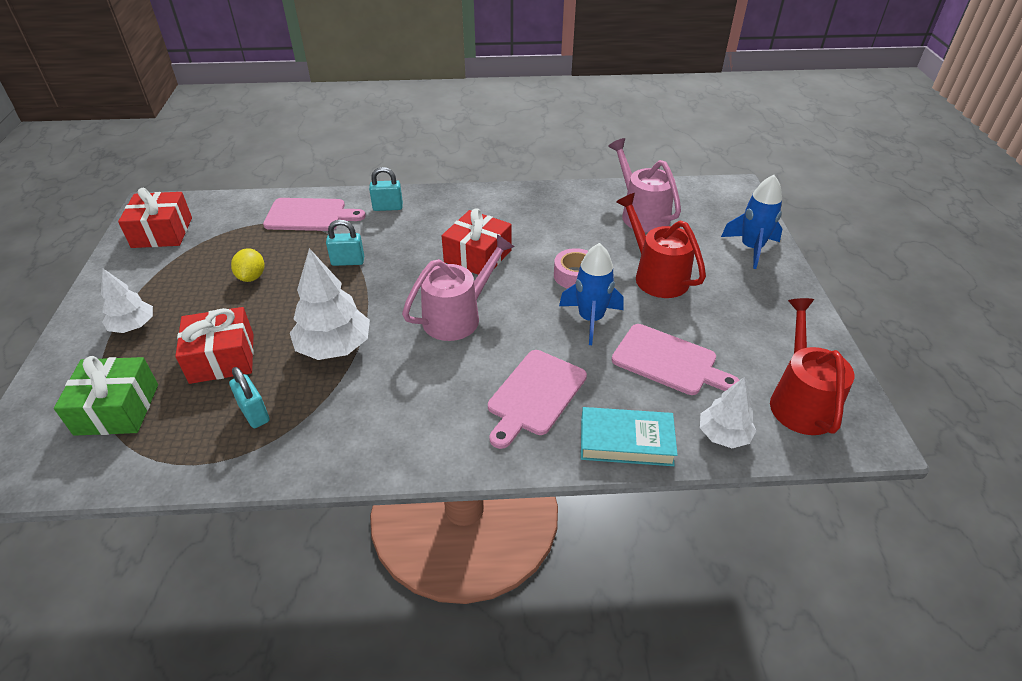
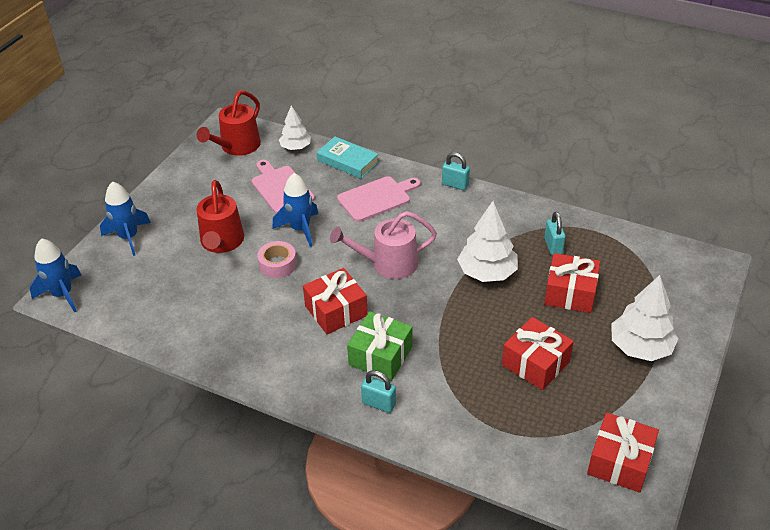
camera: 150 degrees left, 0 degrees up
(117, 409) = (645, 280): green gift -> green gift (380, 356)
(133, 326) = (640, 347): white tree -> white tree, size x1.60
(252, 277) = (535, 363): yellow lemon -> red gift
(309, 215) = (461, 425): pink cutting board -> none
(348, 261) = (447, 348): turquoise padlock -> turquoise padlock (455, 185)
(641, 214) = (165, 300): pink watering can -> none
(731, 191) = (62, 294): none -> blue rocket

